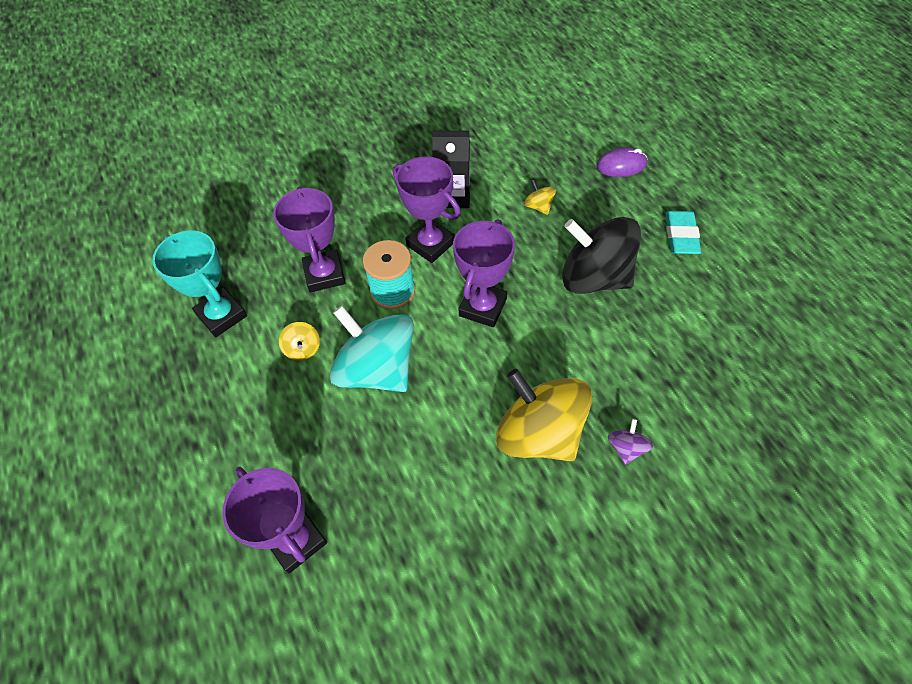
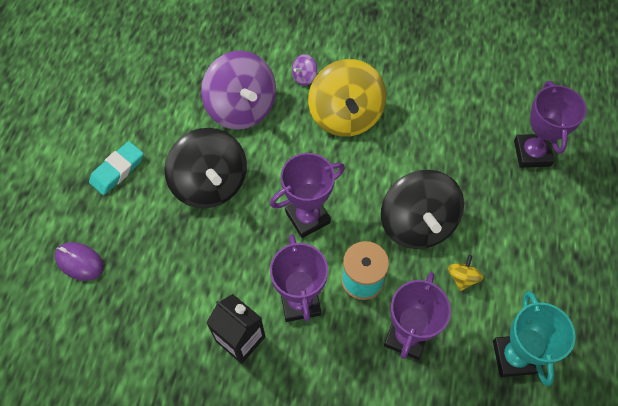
camera: 145 degrees left, 5 degrees up
(377, 369) = (417, 224): turquoise spinning top -> black spinning top
(538, 206) = (185, 273): yellow spinning top -> none
(648, 364) = (242, 108): none -> purple spinning top

